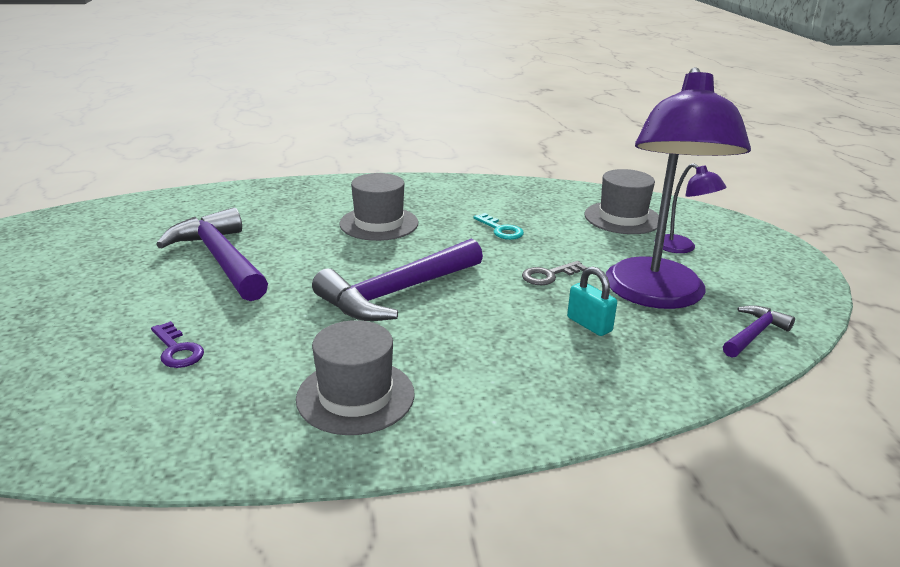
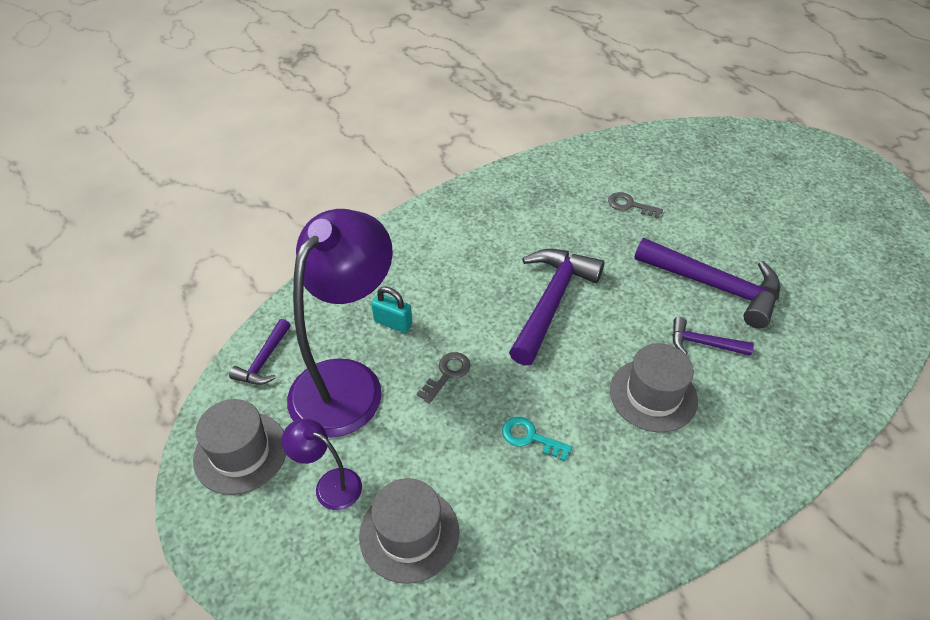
camera: 155 degrees right, 20 degrees up
(177, 350) = (630, 205): purple key -> grey key
(296, 234) = (703, 343): none -> purple hammer
(355, 396) = (504, 213): grey hat -> grey hat (241, 452)
(656, 296) = (347, 382): purple lamp -> purple lamp turned 45 degrees clockwise

